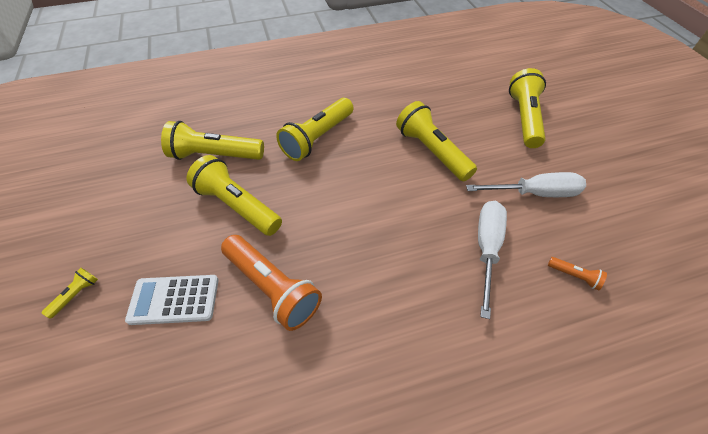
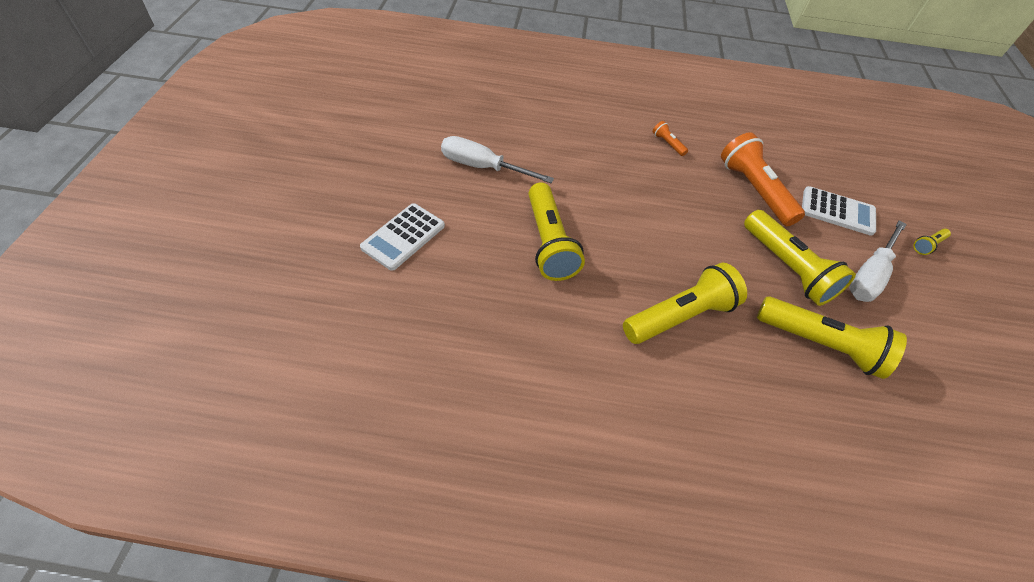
camera: 160 degrees left, 0 degrees up
(486, 248) = (565, 150): white screwdriver -> white screwdriver (869, 275)
(524, 118) = (403, 237): yellow flashlight -> white calculator
(574, 276) = (515, 114): orange flashlight -> orange flashlight (668, 144)

